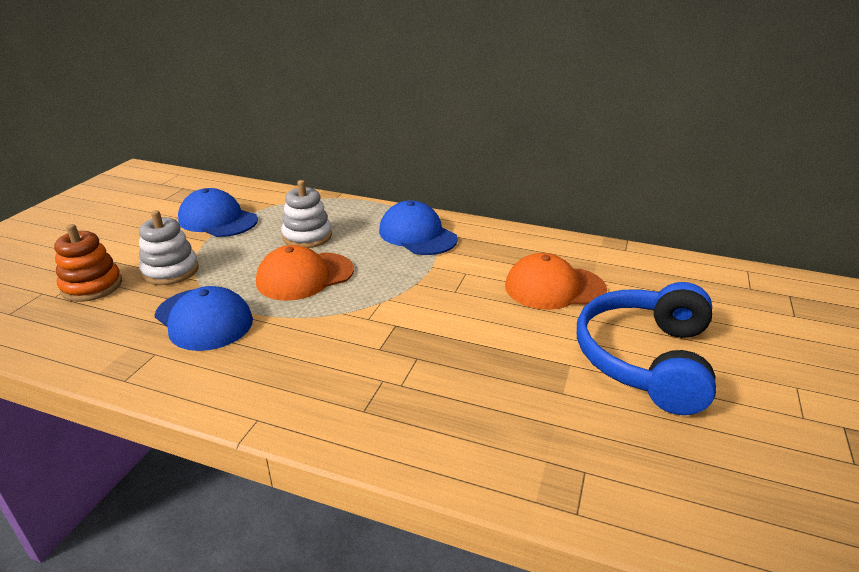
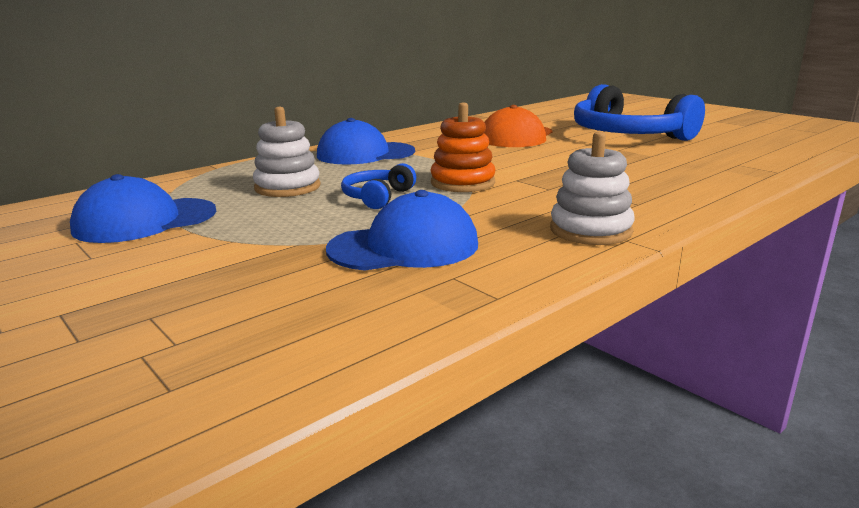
camera: 60 degrees left, 10 degrees down
(92, 286) = (194, 311): orange stacking toy -> orange stacking toy (462, 183)
(170, 271) = (244, 256): white stacking toy -> white stacking toy (590, 230)
(305, 276) = (377, 197): orange cap -> blue headphones

